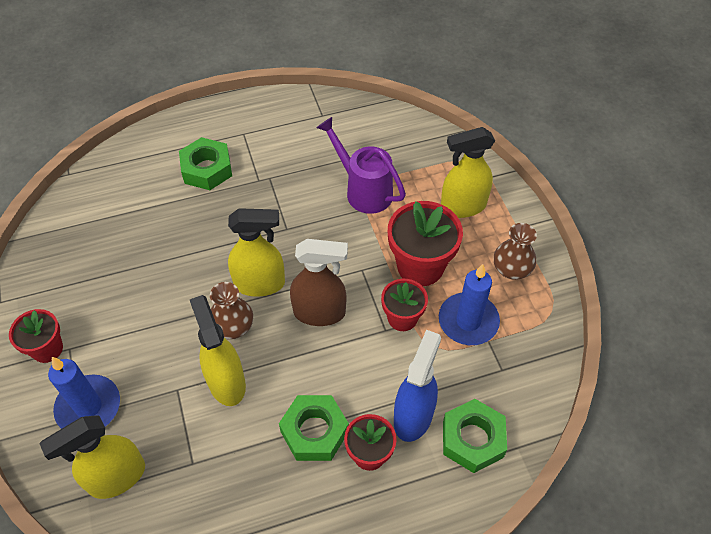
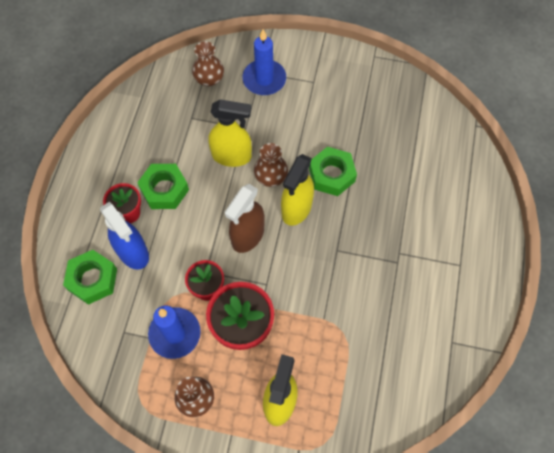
camera: 120 degrees right, 10 degrees up
(47, 349) = (320, 70): red flower pot -> none
(116, 477) = (209, 79): yellow spray bottle -> brown vase
(207, 169) = (431, 220): green nut -> green nut (332, 175)
(364, 190) = (343, 329): purple watering can -> none

